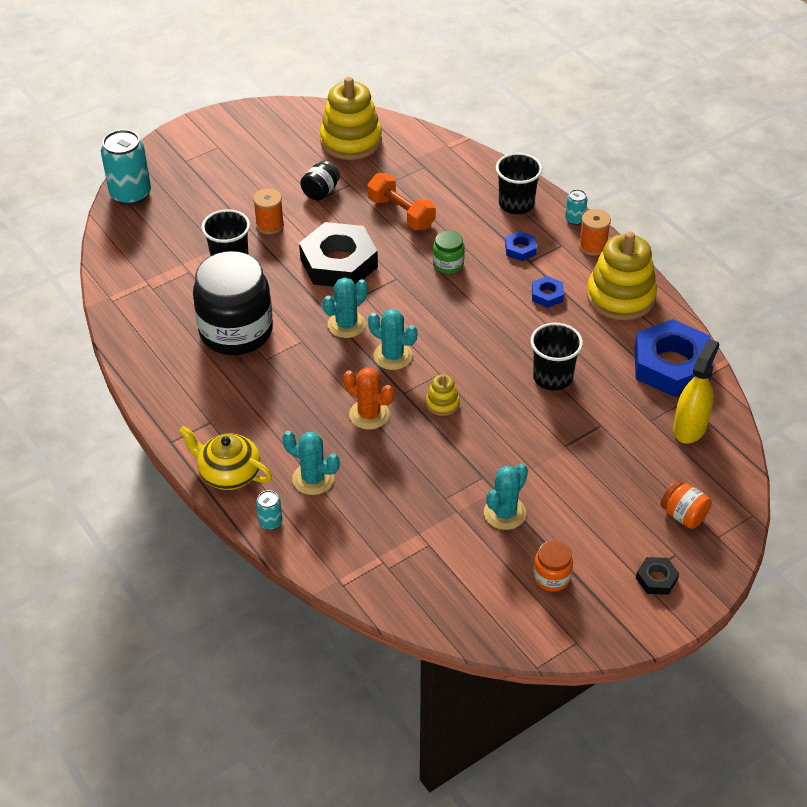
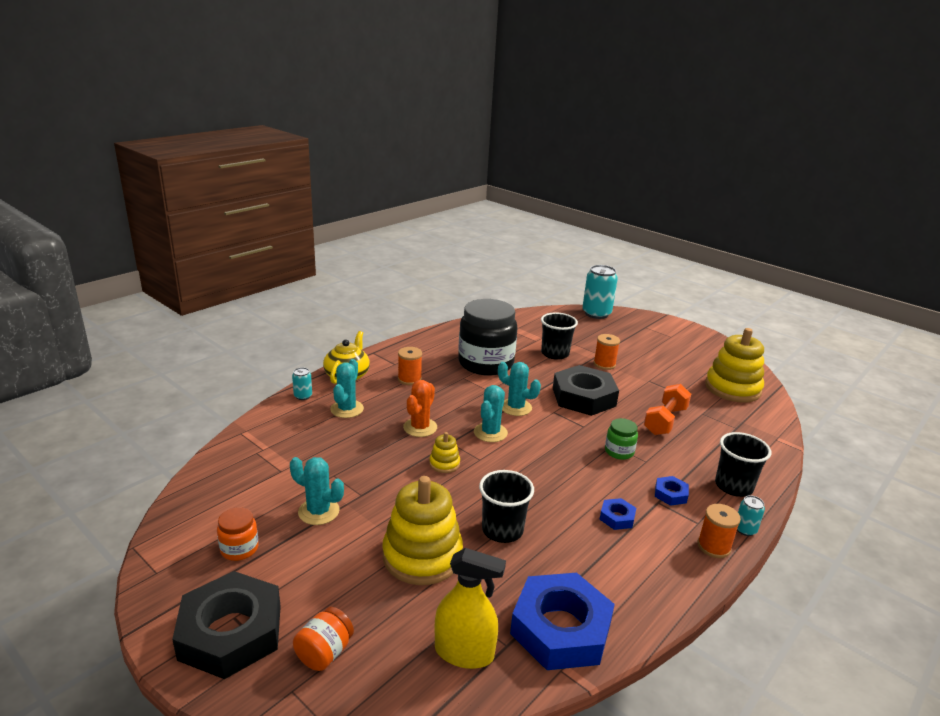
camera: 75 degrees right, 20 degrees down
(256, 411) = (409, 379): none -> orange spool
(320, 192) = (659, 381): black jar -> none
(620, 296) = (649, 575): yellow stacking toy -> yellow stacking toy (422, 556)
(656, 579) = (231, 632): black nut -> black nut, size x2.27

